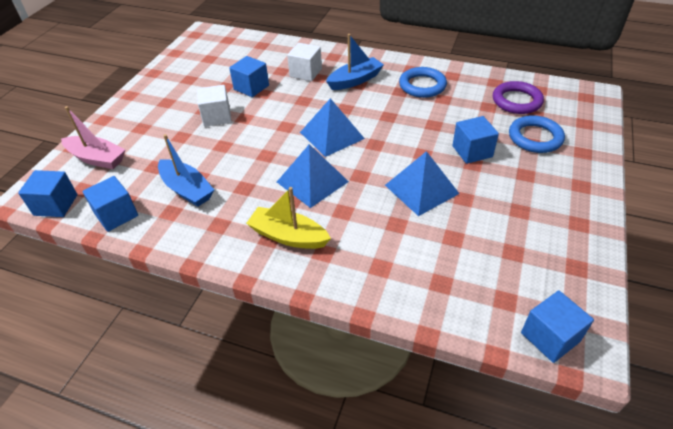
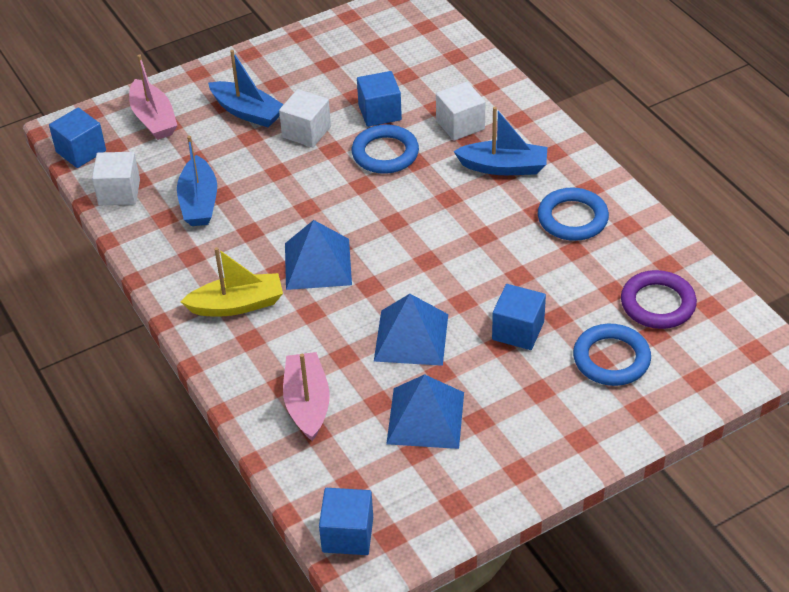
camera: 40 degrees right, 0 degrees up
(116, 215) = (119, 192): blue cube -> white cube
(164, 124) = (247, 112): none -> blue boat
(280, 105) = (385, 153): none -> blue ring
(288, 236) = (237, 305): yellow boat -> yellow boat turned 105 degrees clockwise
(332, 135) = (396, 223): blue pyramid -> blue pyramid (426, 418)
(412, 268) = (307, 403): none -> pink boat

